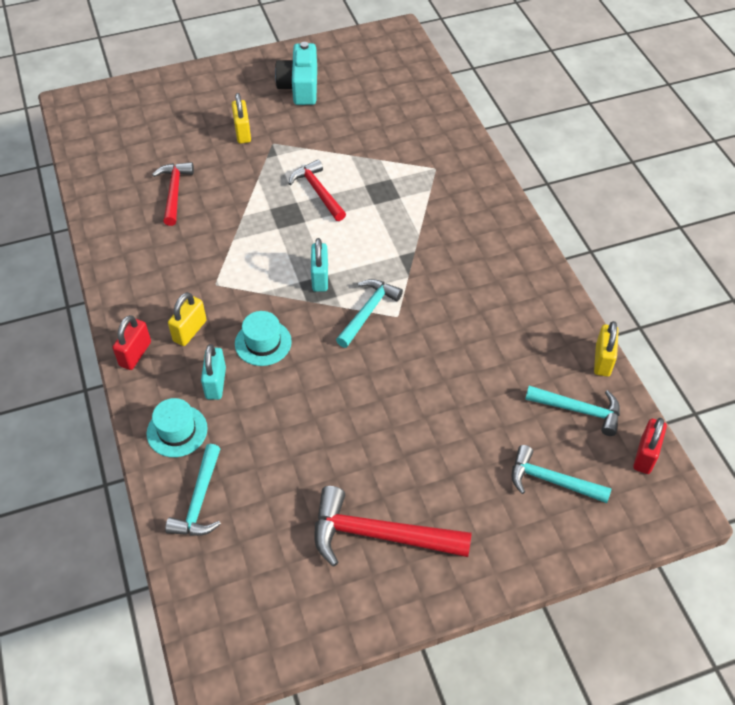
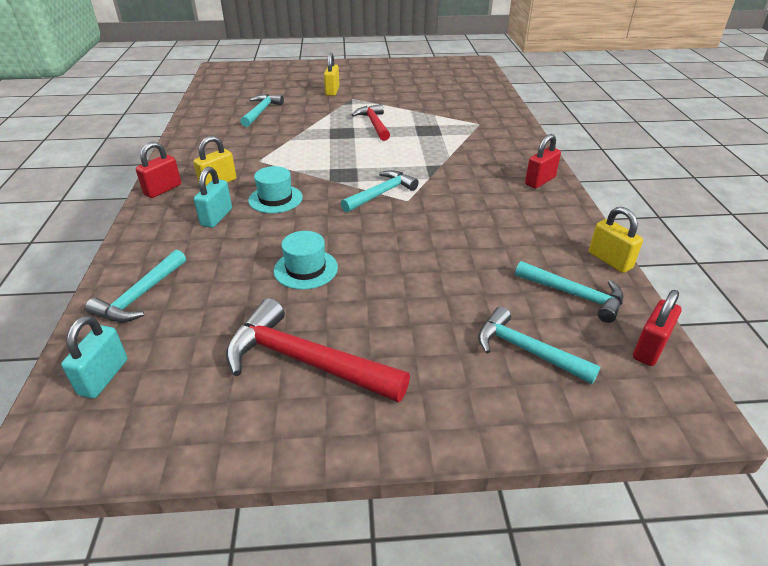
camera: 15 degrees right, 15 degrees down
(174, 192) = (261, 112): red hammer -> turquoise hammer
(177, 431) = (159, 242): turquoise hat -> turquoise hat (306, 269)
(300, 87) = (388, 76): turquoise camera -> none
(320, 277) = (349, 168): turquoise padlock -> turquoise padlock (104, 377)
(521, 258) = (540, 181): none -> red padlock
(602, 360) = (610, 260): yellow padlock -> yellow padlock turned 60 degrees counterclockwise

